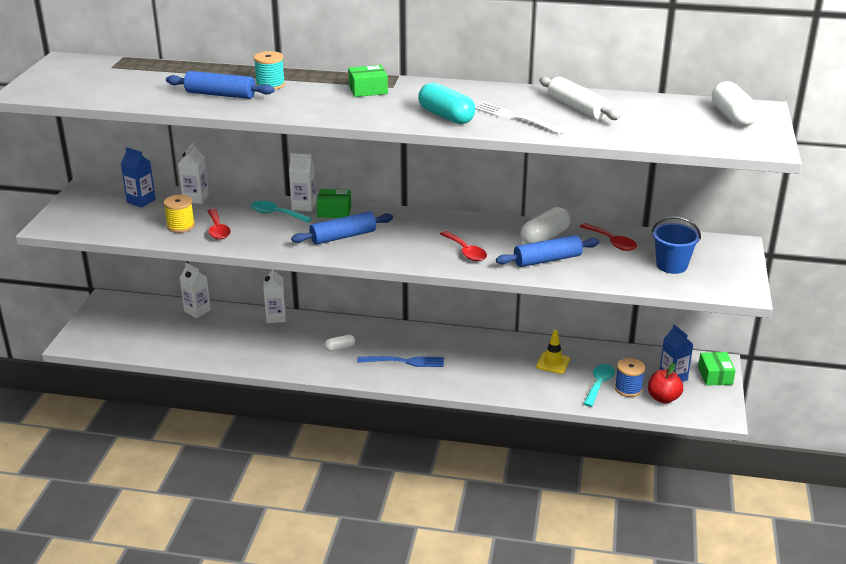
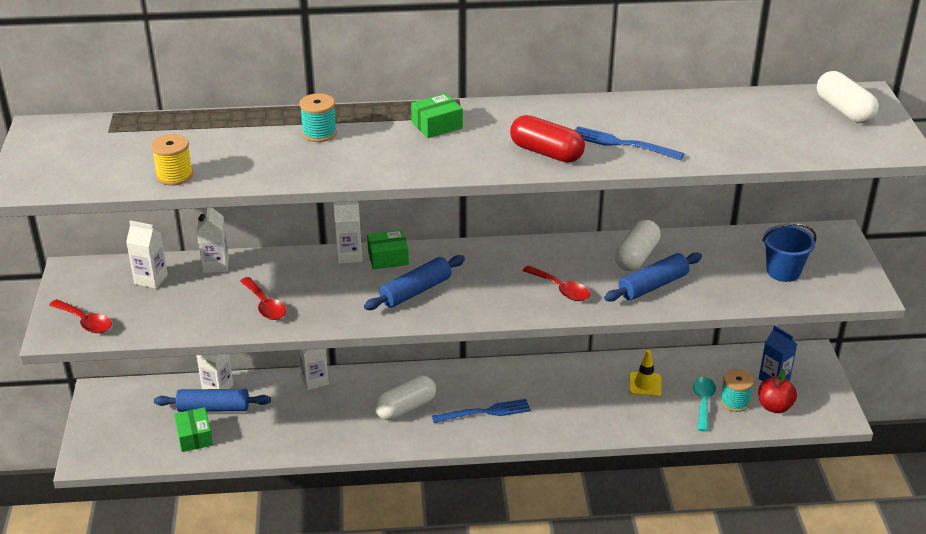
camera: 15 degrees left, 5 degrees up
(141, 201) = (151, 279): blue carton -> white carton
(181, 226) = (218, 307): yellow spool -> yellow spool (174, 176)
(220, 95) = (269, 156): blue rolling pin -> blue rolling pin (213, 408)
(276, 214) = (322, 272): turquoise spoon -> none
(340, 348) = (405, 408): white capsule -> white capsule, size x1.86
(446, 116) = (546, 152): turquoise capsule -> red capsule
(514, 117) = (621, 144): white fork -> blue fork
(577, 108) = (680, 120): white rolling pin -> none
(612, 242) = (709, 251): red spoon -> red spoon (85, 322)
(628, 388) = (734, 402): blue spool -> turquoise spool
(715, 376) = (815, 369): green box -> green box (194, 437)

